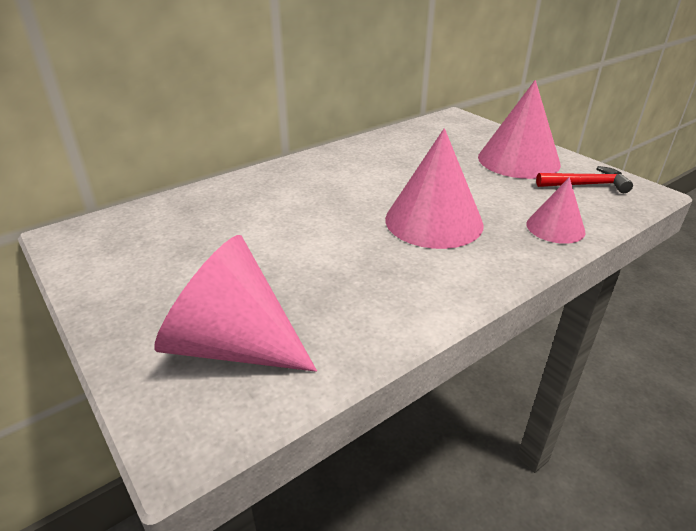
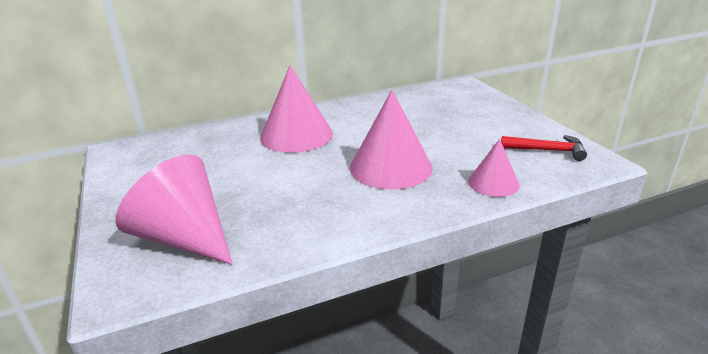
camera: 15 degrees right, 5 degrees down
(518, 160) = (498, 125): pink cone -> pink cone (296, 135)

